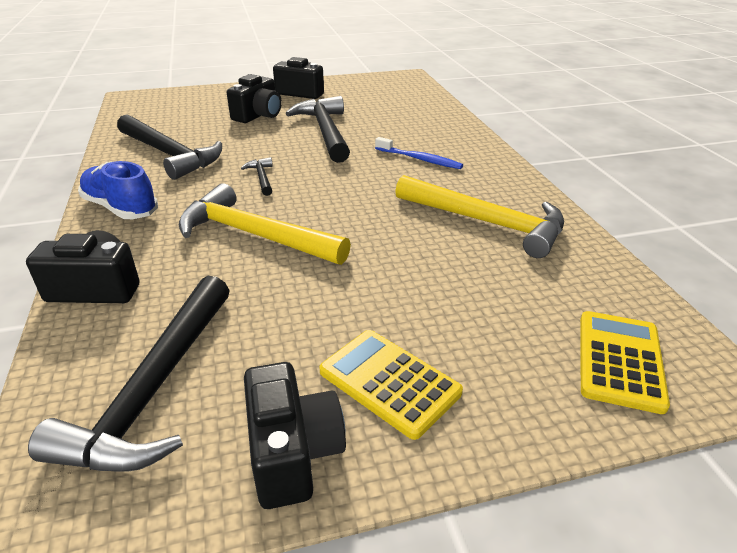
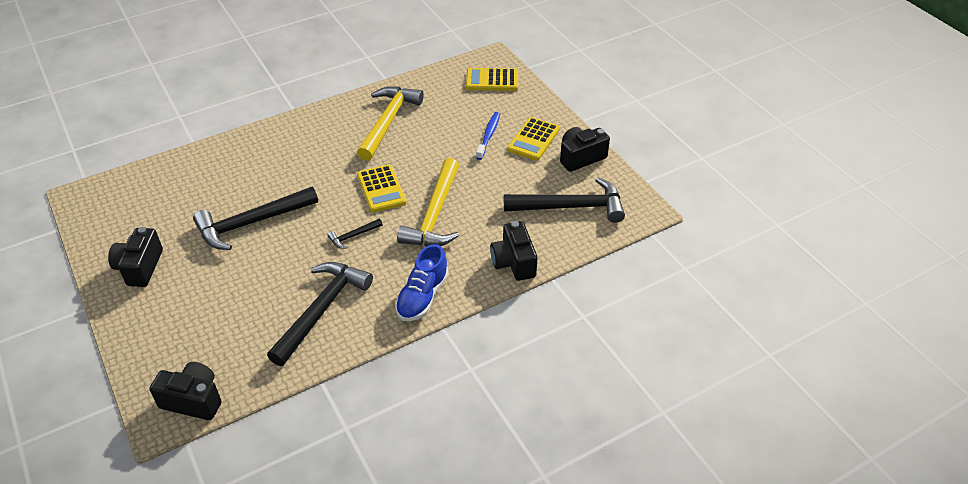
camera: 105 degrees left, 10 degrees up
(258, 115) = (215, 281): black camera -> black camera (193, 400)
(335, 202) = (381, 189): none -> yellow calculator
(419, 159) = (301, 160): blue toothbrush -> blue toothbrush (488, 135)

